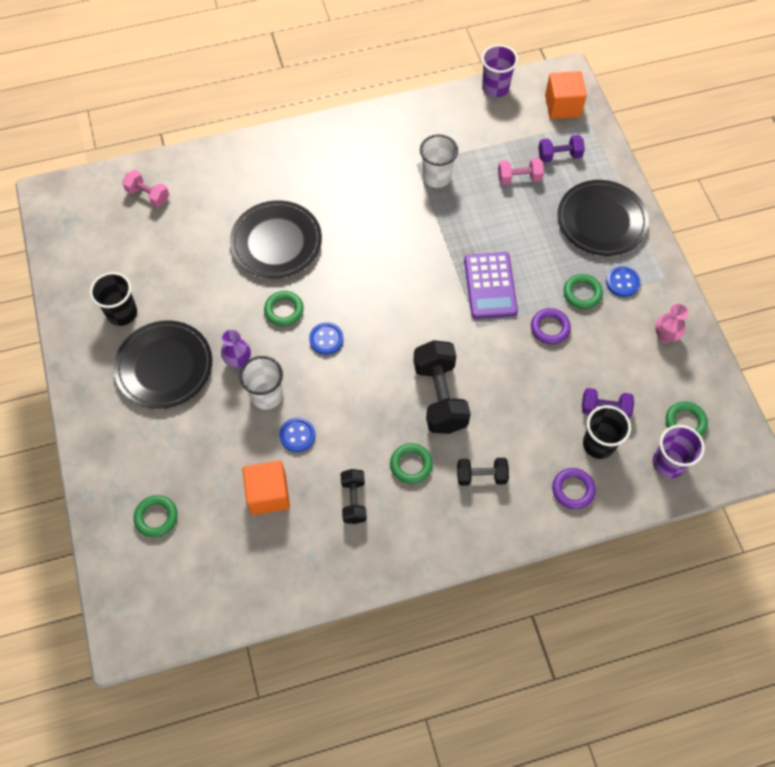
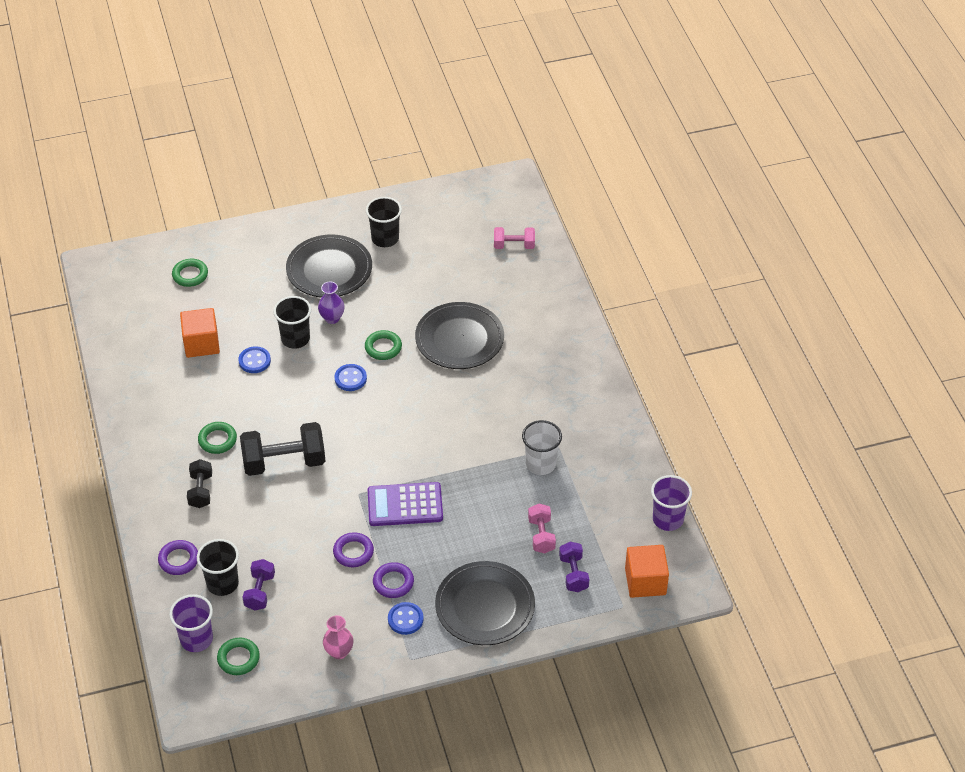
camera: 90 degrees right, 15 degrees down
(148, 195) = (514, 246): pink dumbbell -> pink dumbbell turned 60 degrees clockwise
(266, 395) = (295, 339): white cup -> black cup
(354, 500) = (188, 400): black dumbbell -> none
(582, 293) = (393, 582): green ring -> purple ring

